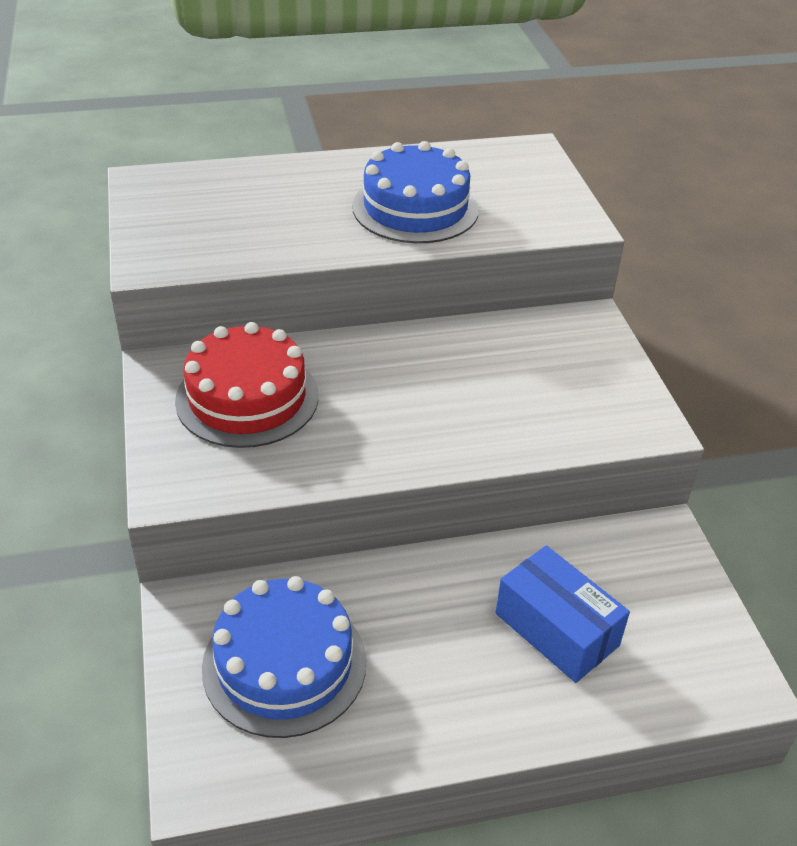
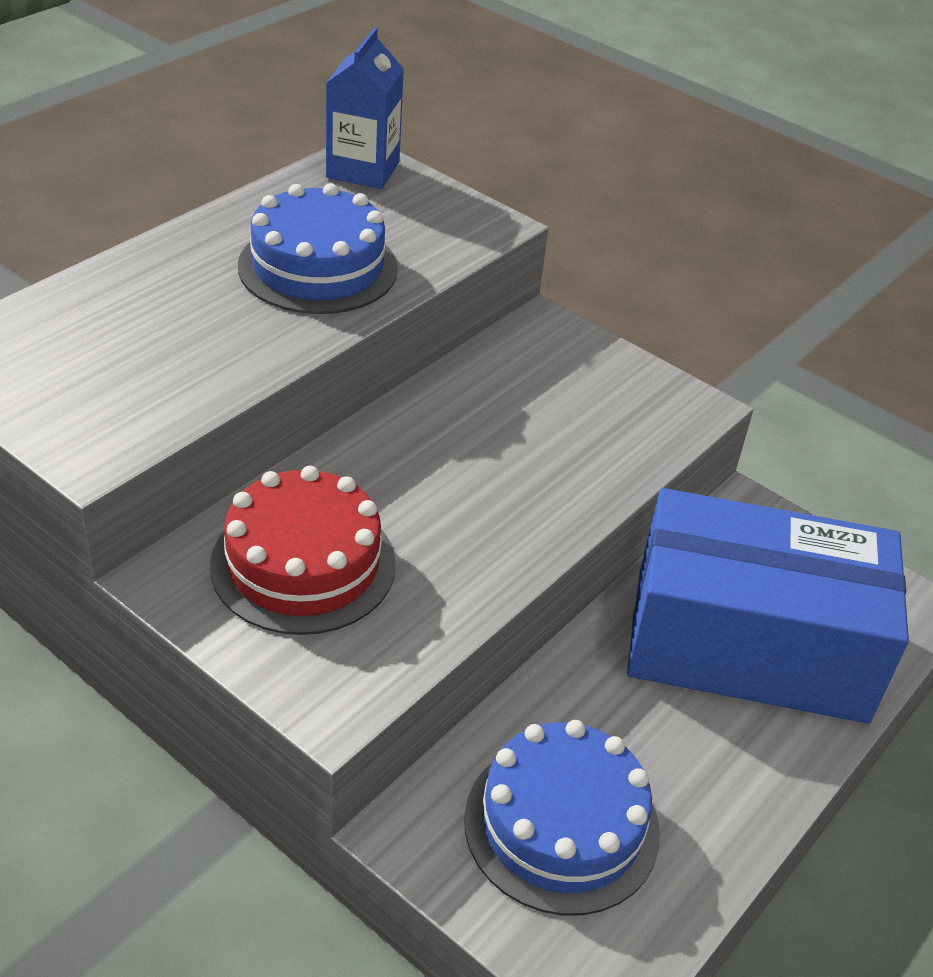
camera: 40 degrees left, 0 degrees up
(522, 157) = (363, 170): none -> blue carton
(556, 629) = (749, 645): blue box -> blue box, size x1.99

